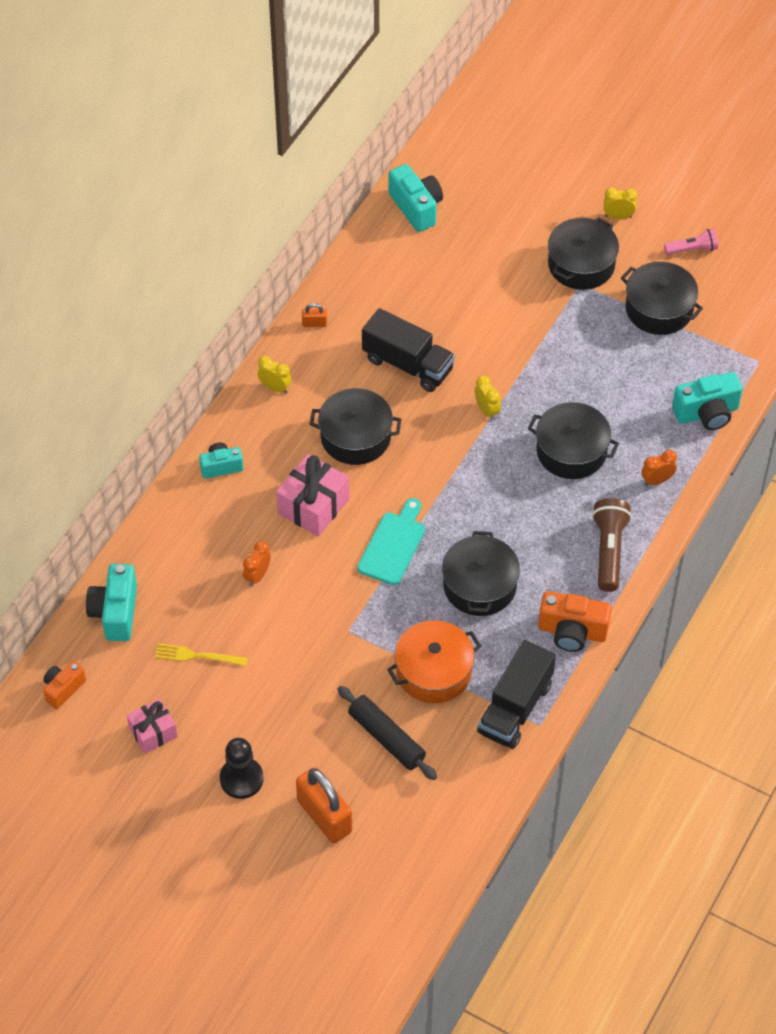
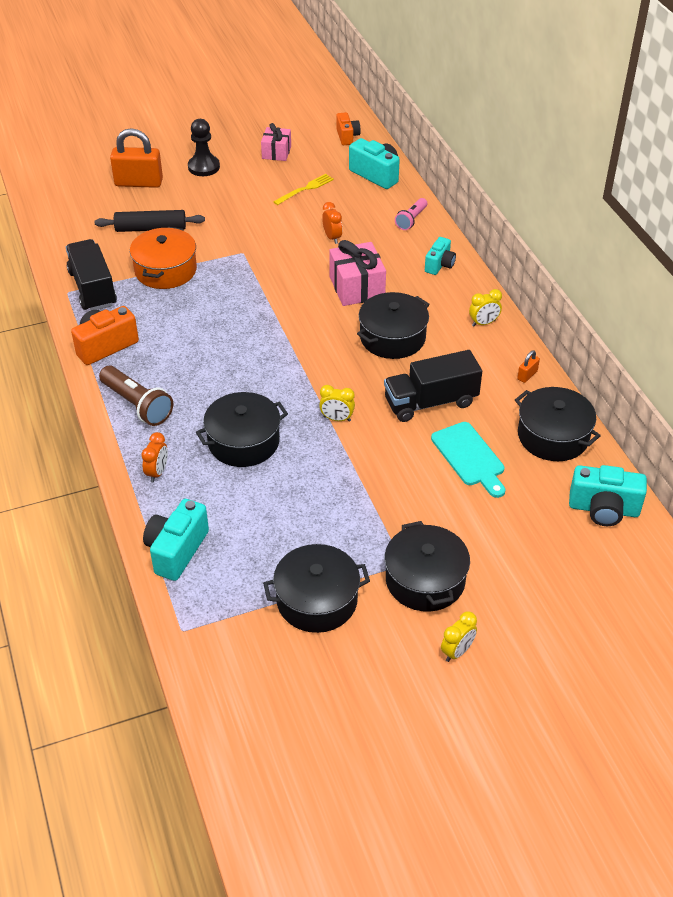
camera: 130 degrees right, 10 degrees down
(393, 545) = (280, 305): turquoise cutting board -> turquoise cutting board (469, 457)
(479, 585) = (197, 325): black pot -> black pot (553, 436)
(692, 249) = (358, 681): pink flashlight -> pink flashlight (411, 220)

